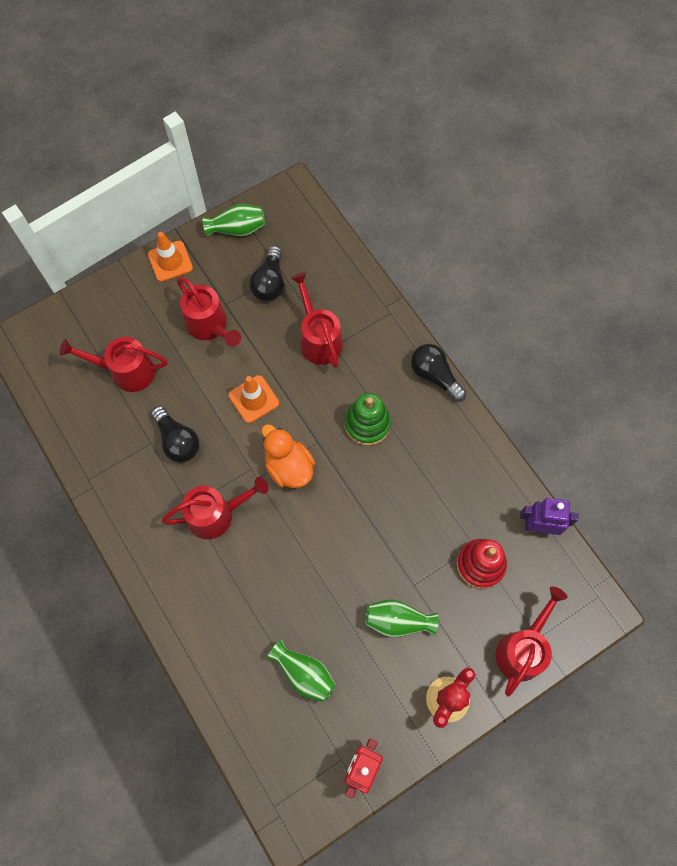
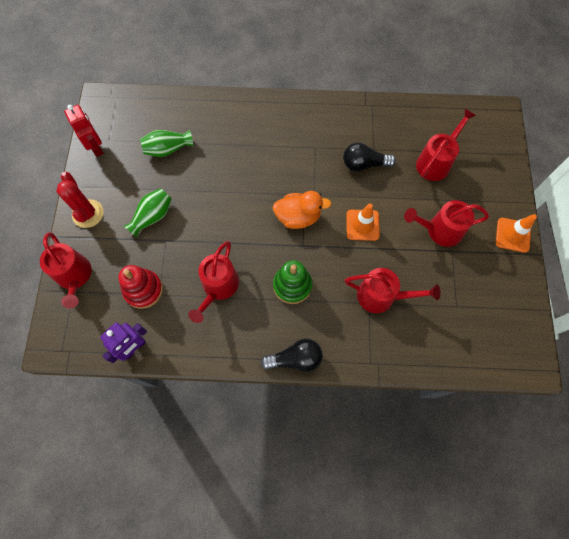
camera: 125 degrees right, 0 degrees up
(217, 514) = (298, 159): red watering can -> red watering can (218, 288)
(237, 229) = (517, 298): green vase -> none
(270, 282) = (452, 292): black light bulb -> none

